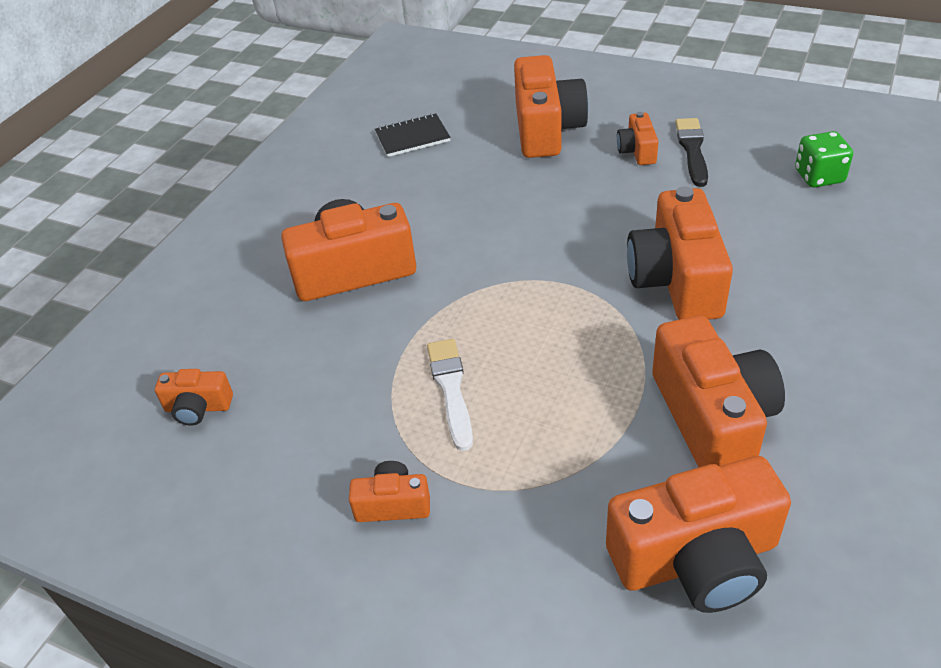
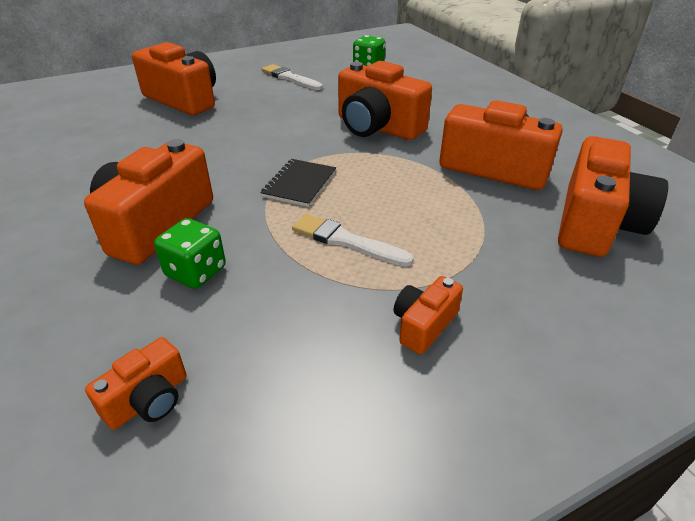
camera: 55 degrees left, 5 degrees down
(325, 334) = (196, 272): none -> green dice
(412, 137) = (81, 138): black notebook -> black notebook (299, 184)
(637, 151) = (260, 89): orange camera -> none
(692, 150) = (290, 78): black brush -> white brush

